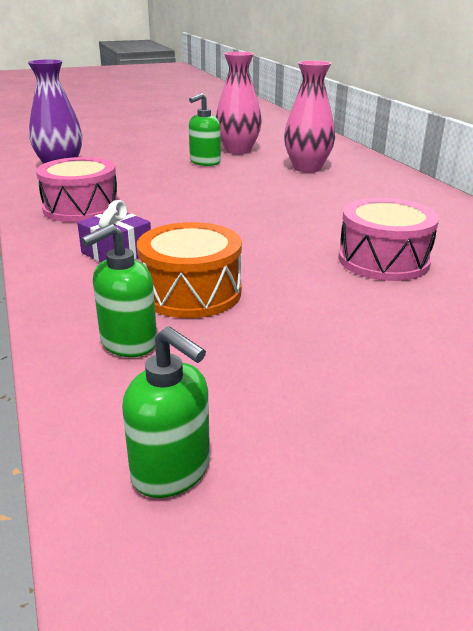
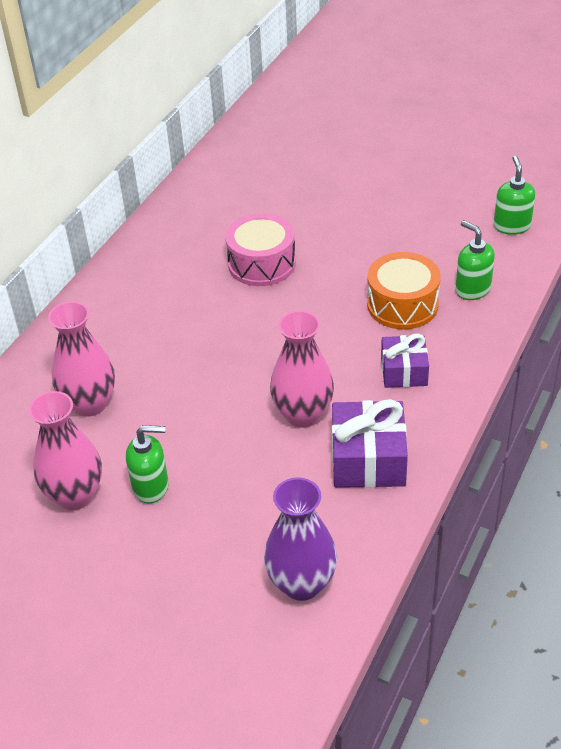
camera: 130 degrees left, 15 degrees up
(81, 208) = (368, 459): pink drum -> purple gift
(128, 343) = (472, 289): green soap dispenser -> green soap dispenser turned 135 degrees counterclockwise
(164, 207) = (303, 414): none -> pink vase

